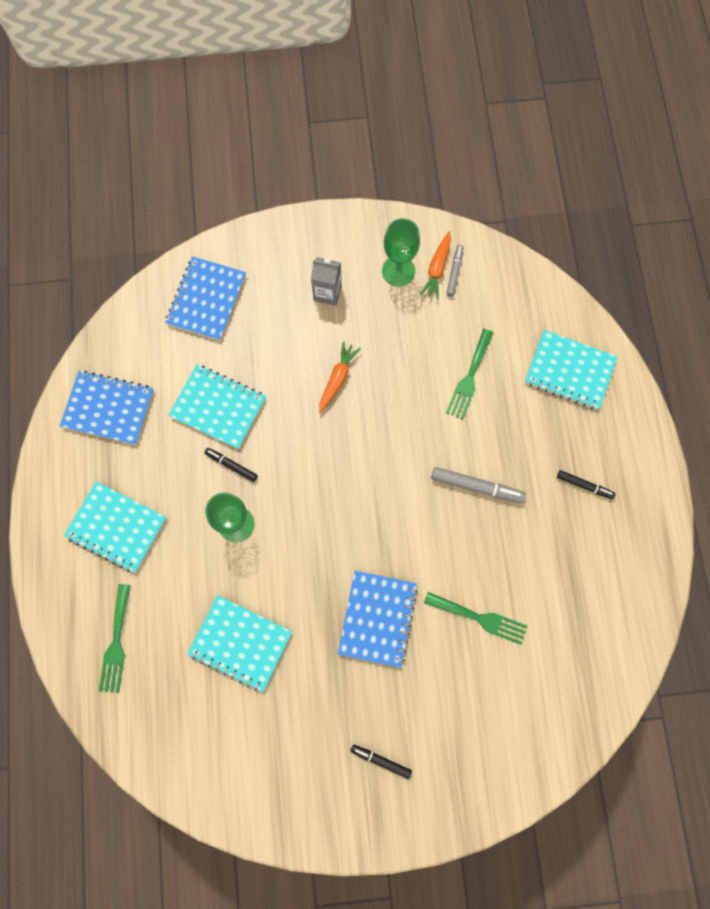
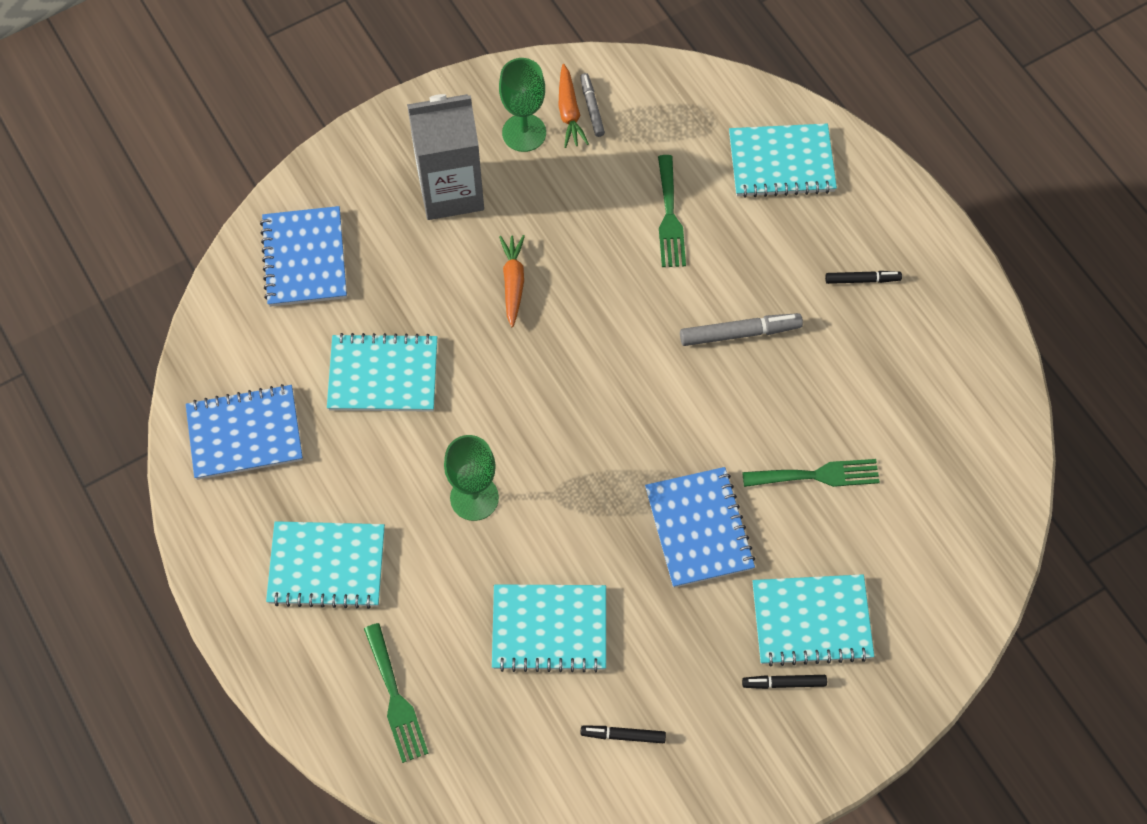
camera: 25 degrees left, 10 degrees down
(231, 465) = (434, 434): black marker -> black marker (623, 735)
(327, 293) = (450, 191): grey carton -> grey carton, size x1.85
(422, 724) = (811, 621): none -> turquoise notebook

